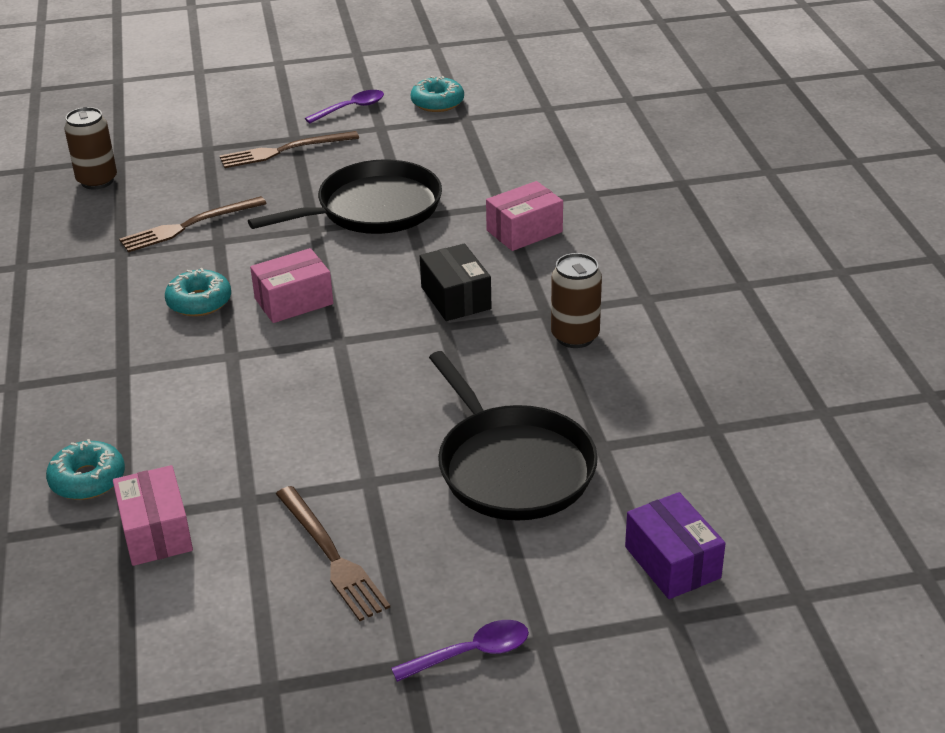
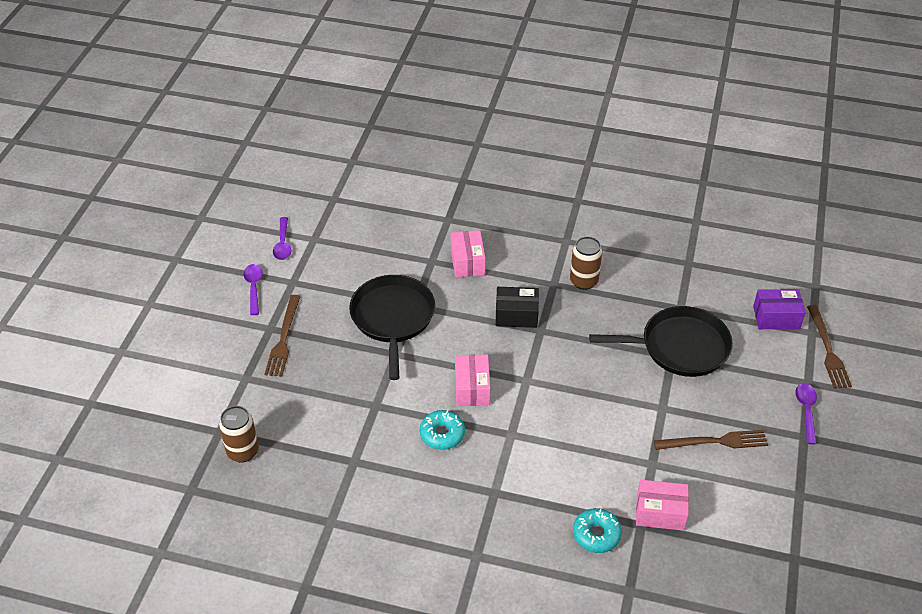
camera: 65 degrees left, 10 degrees up
(189, 226) = (345, 415): brown fork -> brown fork (828, 350)
(437, 102) = (283, 244): turquoise donut -> purple spoon

